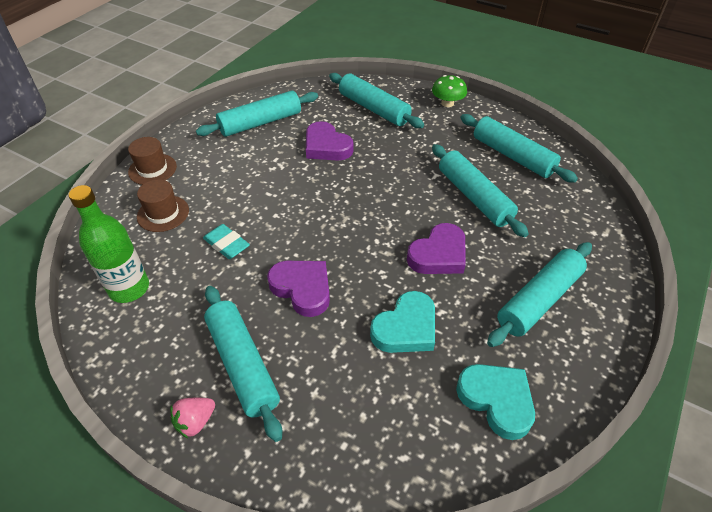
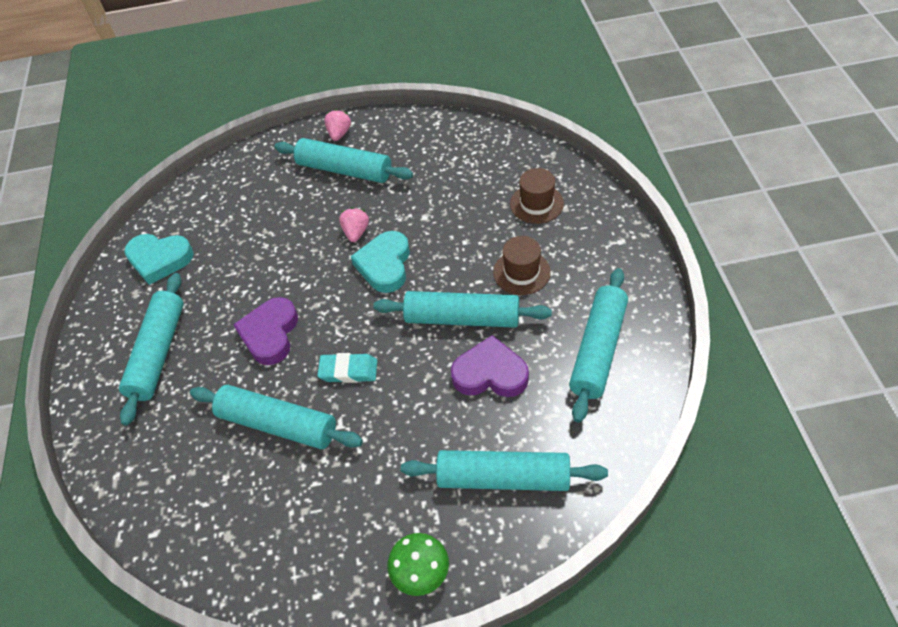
camera: 145 degrees right, 5 degrees up
(129, 288) = (476, 151): green bottle -> none
(152, 169) = (609, 226): brown hat -> brown hat (521, 272)
(226, 244) = (452, 220): turquoise eraser -> turquoise eraser (348, 371)
(302, 289) = (356, 232): purple heart -> pink strawberry
(406, 328) = (254, 260): turquoise heart -> turquoise heart (385, 265)
(512, 156) = (269, 526): turquoise rolling pin -> turquoise rolling pin (462, 318)

